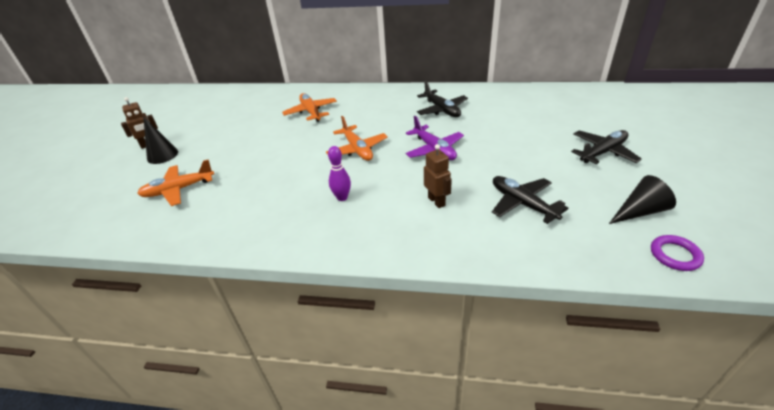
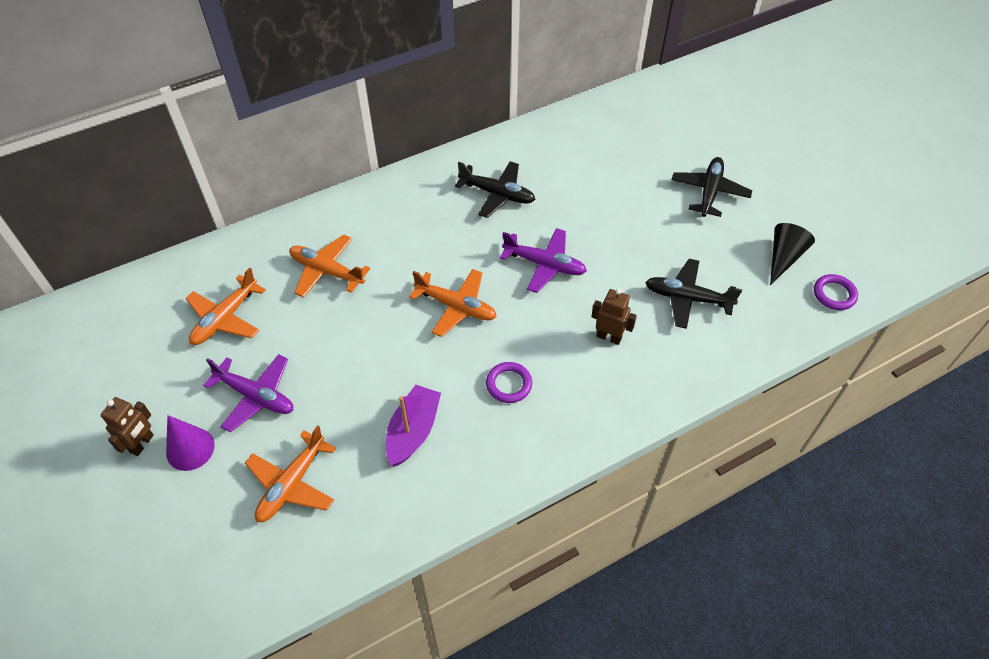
camera: 40 degrees left, 15 degrees up
(162, 155) = (190, 449): black cone -> purple cone
(215, 147) = (256, 396): none -> purple plane
(244, 114) = (225, 318): none -> orange plane
(262, 195) = (413, 431): none -> purple boat
(342, 197) = (509, 384): purple bowling pin -> purple ring

